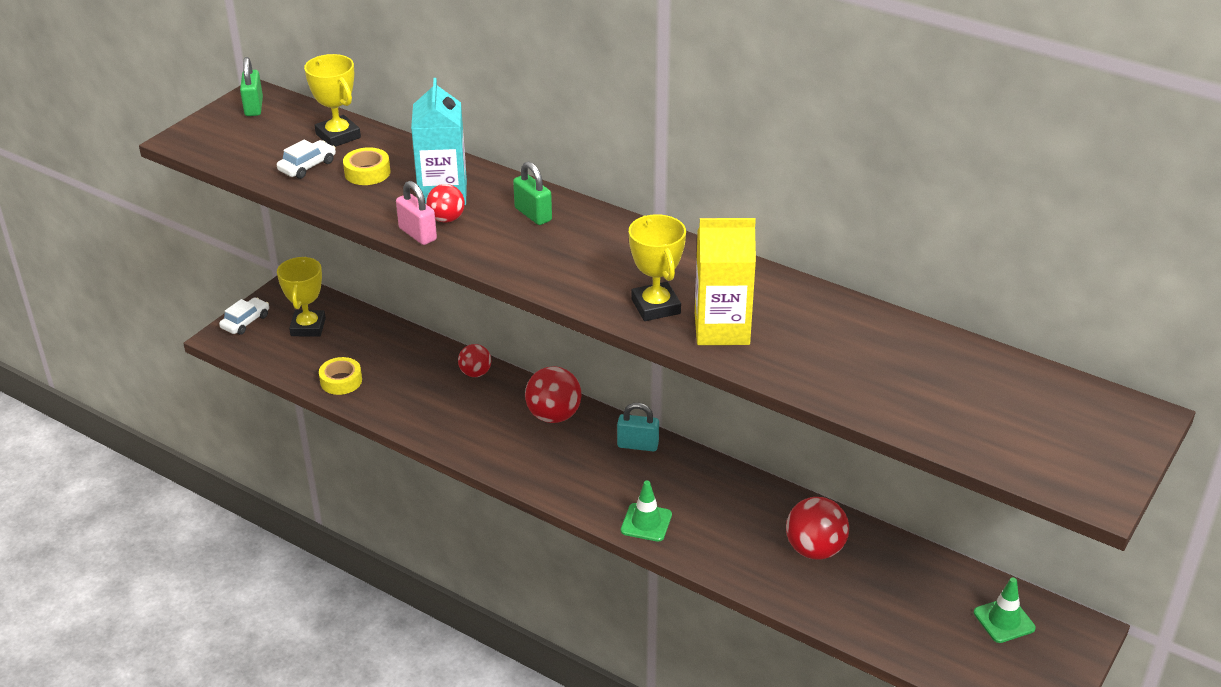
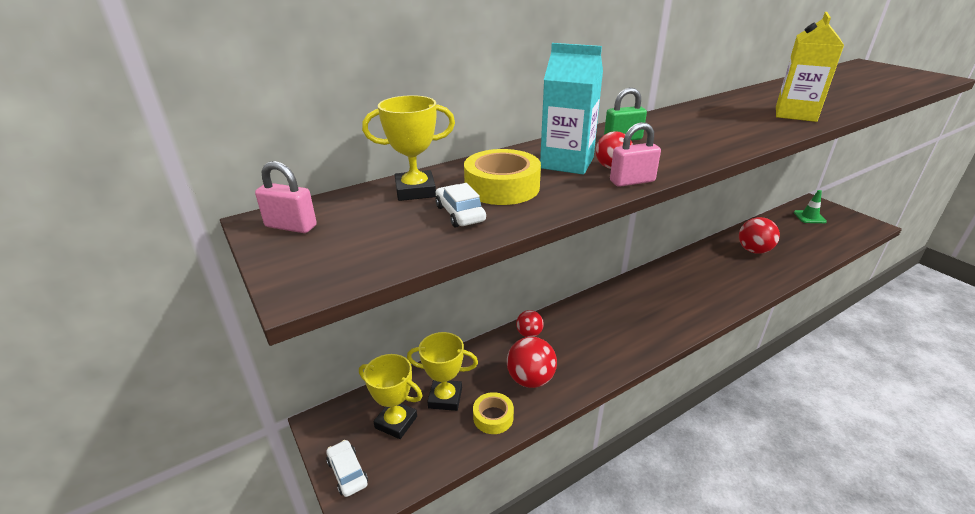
camera: 65 degrees left, 5 degrees down
(254, 107) = (291, 226): green padlock -> pink padlock
(367, 172) = (502, 187): yellow tape -> yellow tape, size x1.54
(554, 416) = (598, 309): red ball -> red ball (530, 379)
(638, 445) = (643, 283): turquoise padlock -> none
(646, 522) = (722, 300): green traffic cone -> none
(656, 306) = (766, 124): yellow trophy -> yellow trophy (445, 398)

